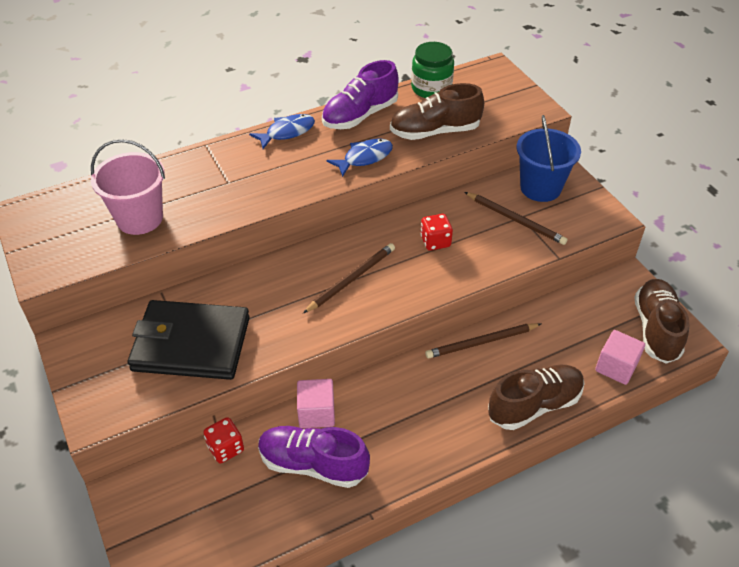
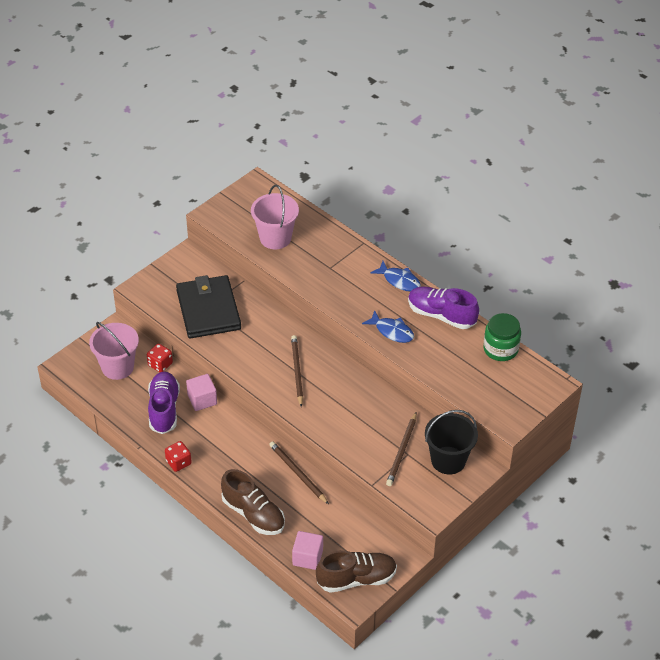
camera: 70 degrees right, 0 degrees up
(201, 507) = (117, 367): none -> pink bucket
(351, 279) = (297, 371): brown pencil -> brown pencil turned 120 degrees counterclockwise
(435, 131) = (444, 364): brown shoe -> none
(435, 241) = (355, 408): red dice -> red dice (178, 462)
(540, 188) = (448, 460): blue bucket -> black bucket

